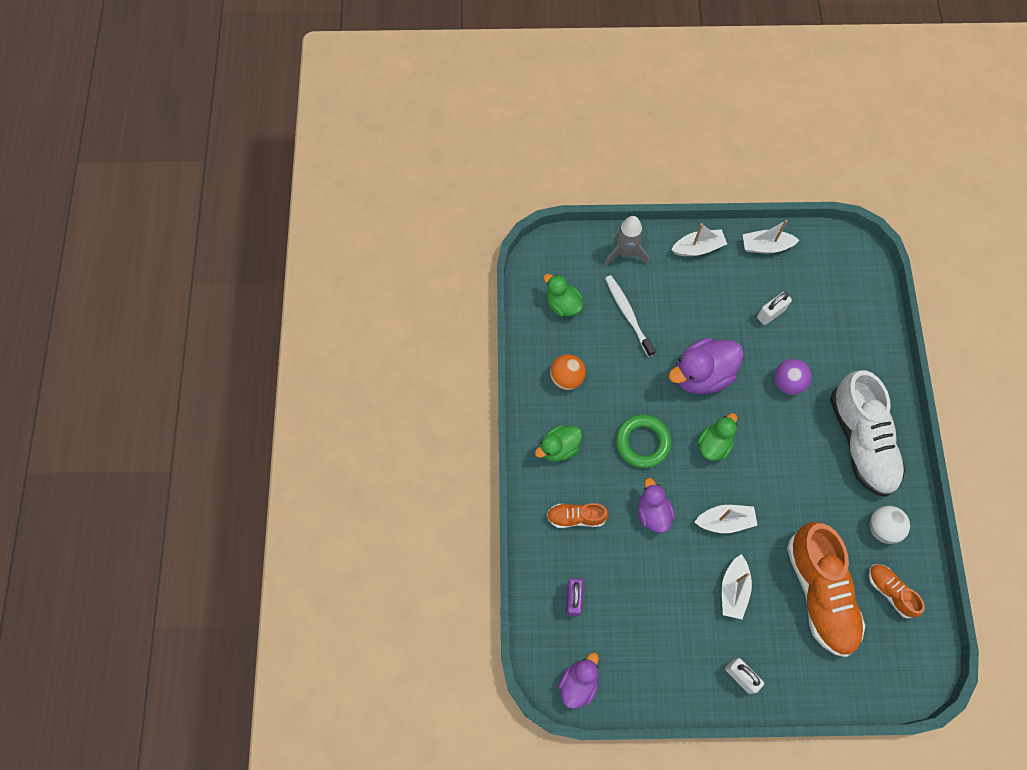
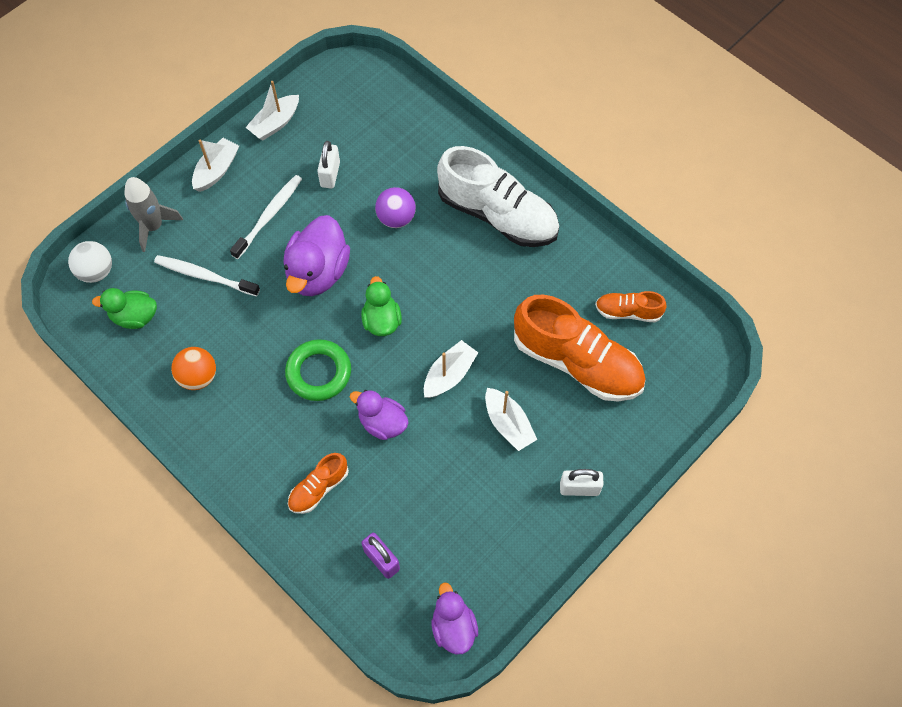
camera: 45 degrees left, 5 degrees down
(559, 448) = (247, 443): green duck -> none
(704, 308) = (269, 216): none -> white toothbrush
(882, 528) = (577, 268): white ball -> white ball (96, 272)

